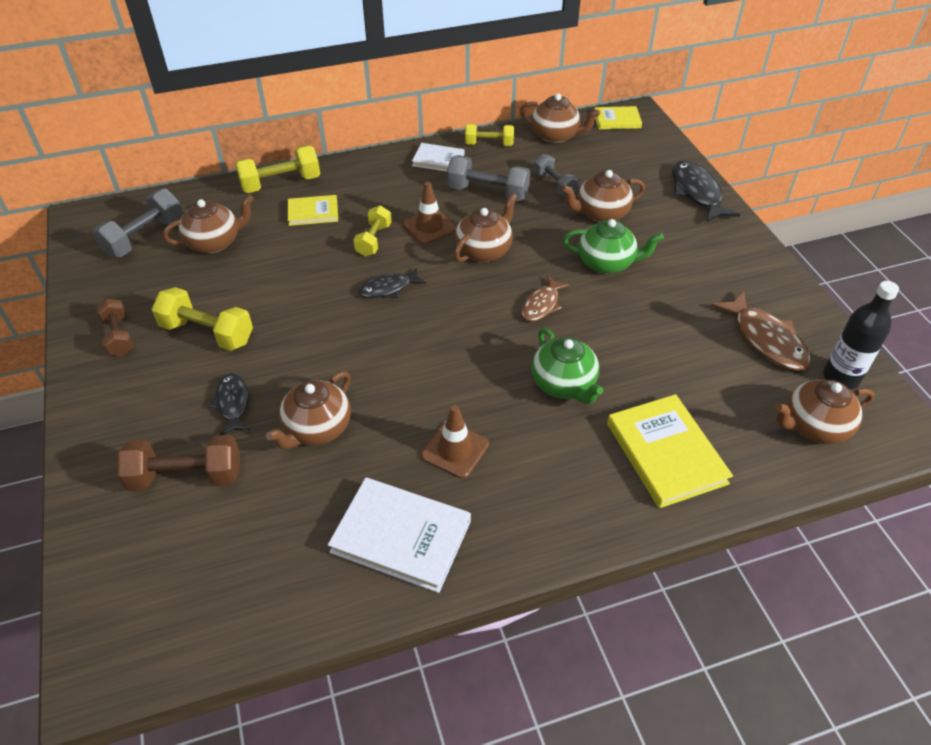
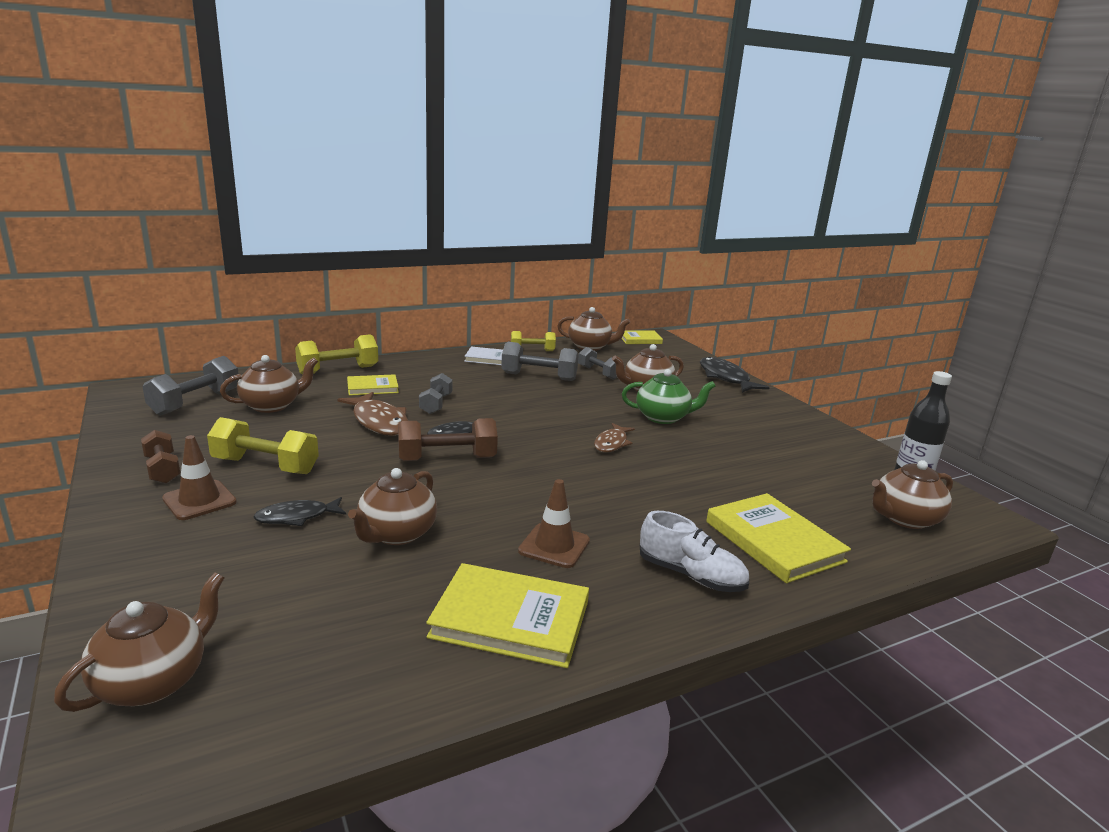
camera: 10 degrees left, 25 degrees down
(186, 476) = (241, 578): brown dumbbell -> brown dumbbell (447, 459)
(233, 403) = (297, 517): black fish -> black fish turned 90 degrees counterclockwise
(373, 240) = (436, 404): yellow dumbbell -> grey dumbbell
(401, 536) = (510, 619): white book -> yellow book
(429, 227) = (489, 396): brown traffic cone -> brown traffic cone (199, 500)
(484, 250) = (545, 410): brown teapot -> brown teapot (153, 681)
(564, 384) = (652, 495): green teapot -> none
(572, 493) = (691, 575): none -> white shoe
(766, 339) = (829, 463): brown fish -> brown fish (379, 422)

